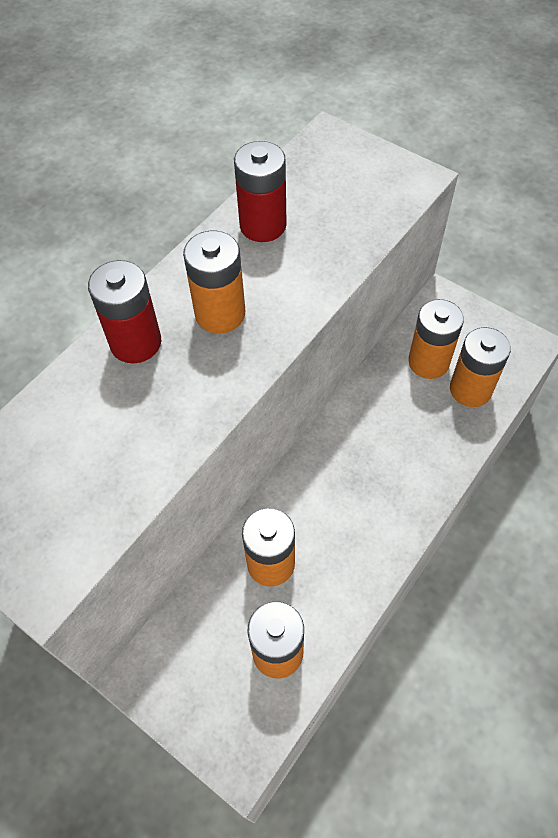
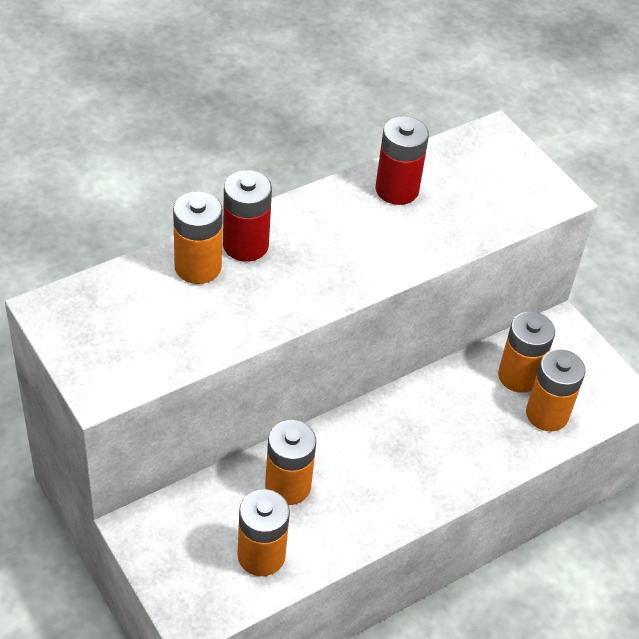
camera: 15 degrees right, 10 degrees down
(220, 314) = (325, 247): orange battery -> orange battery (198, 267)

